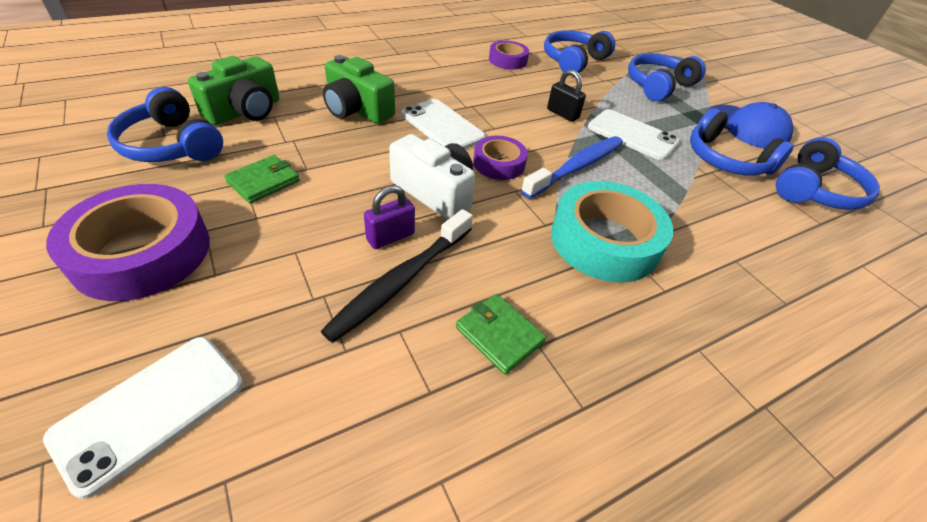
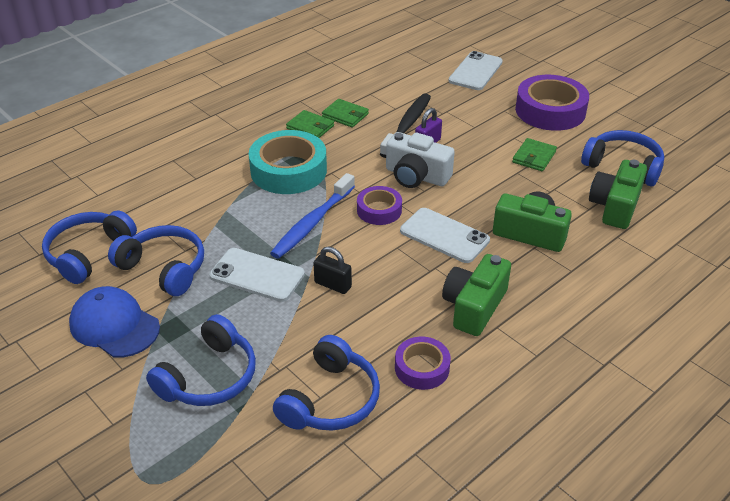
camera: 170 degrees right, 5 degrees down
(450, 78) = (474, 306): none -> green camera
(567, 320) = (310, 127): none -> green wallet

